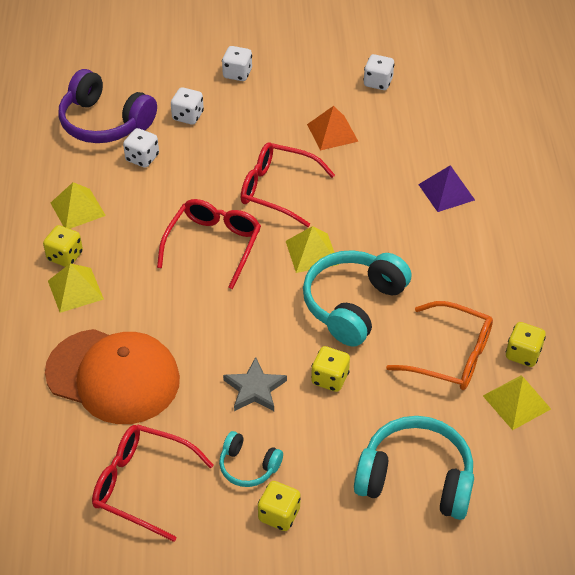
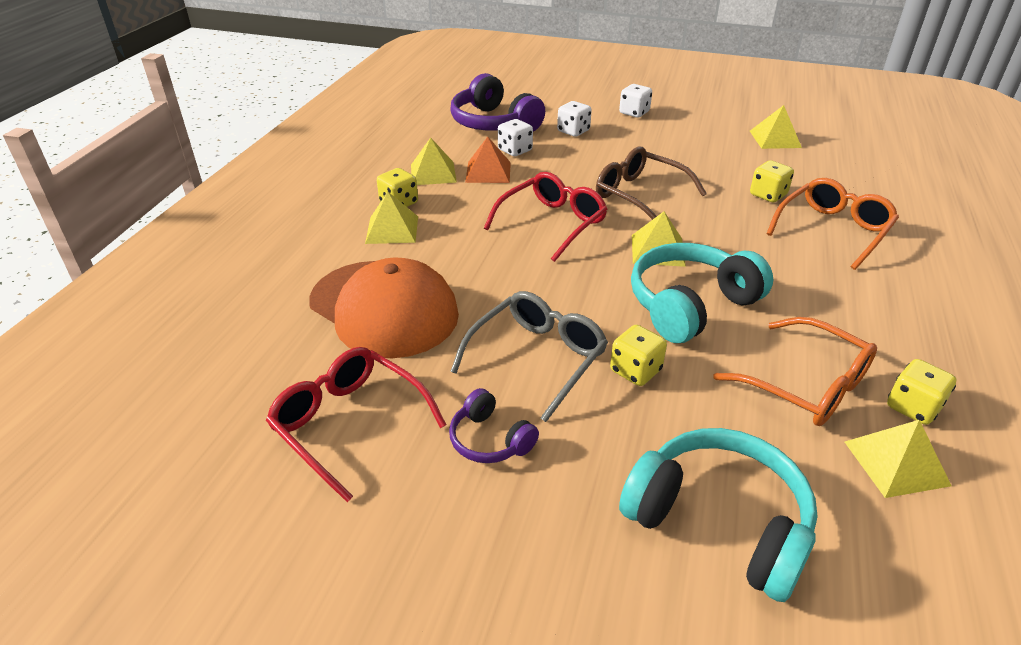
camera: 20 degrees right, 10 degrees down
(248, 466) = (490, 440): turquoise headphones -> purple headphones
(254, 389) = (537, 358): grey star -> grey glasses
(277, 190) = (640, 195): red glasses -> brown glasses
(279, 515) = (503, 511): yellow dice -> yellow dice (768, 195)
(332, 133) = (714, 165): orange pyramid -> orange pyramid (488, 172)
(378, 82) = (775, 139): white dice -> yellow pyramid
(446, 192) = (833, 230): purple pyramid -> orange glasses

